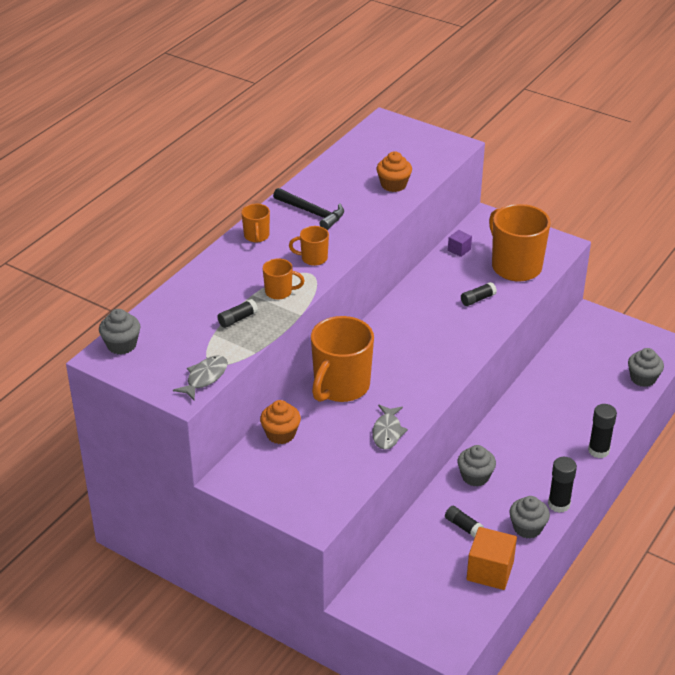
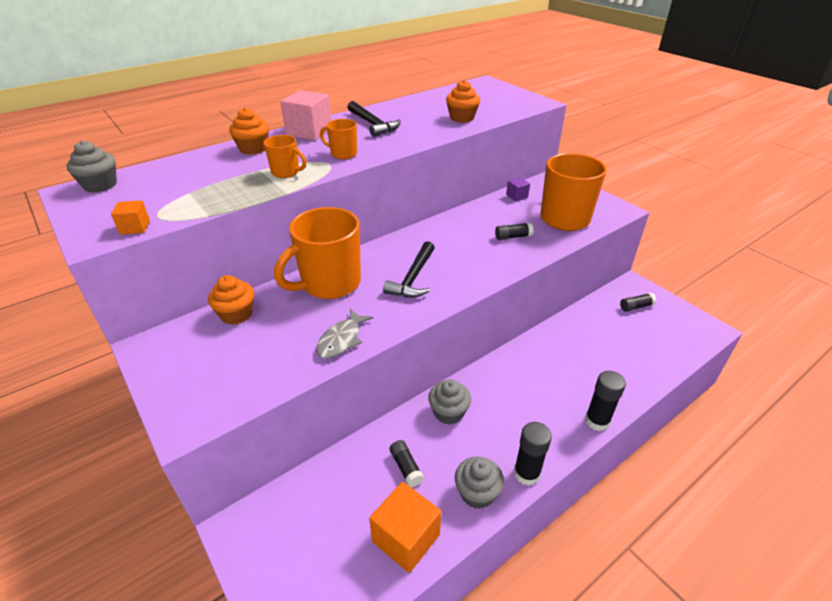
camera: 20 degrees right, 0 degrees up
(205, 378) = (135, 227): grey fish -> orange cube
(221, 270) = (253, 149): none -> orange cupcake
(237, 319) = (225, 185): black glue stick -> black glue stick (636, 307)
(256, 236) = (309, 132): orange mug -> pink cube
(411, 363) = (413, 278): none -> black hammer
(643, 378) = (671, 355): grey cupcake -> none

